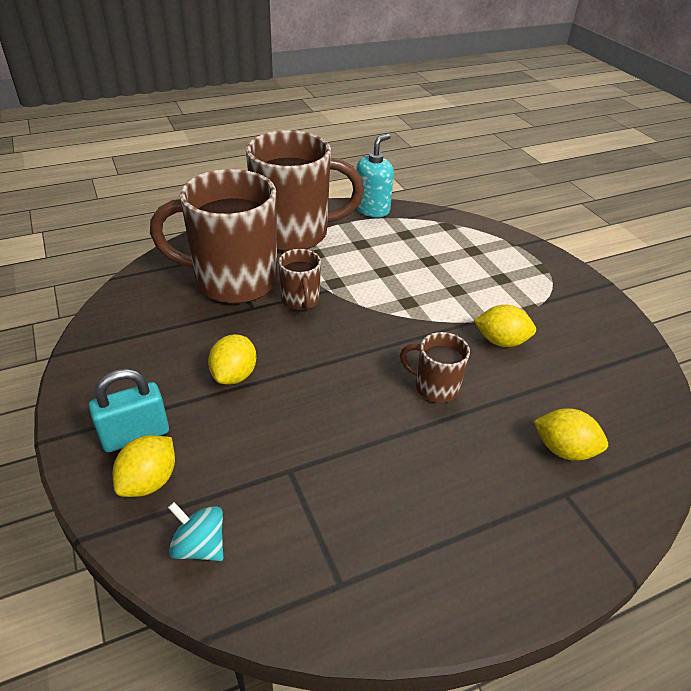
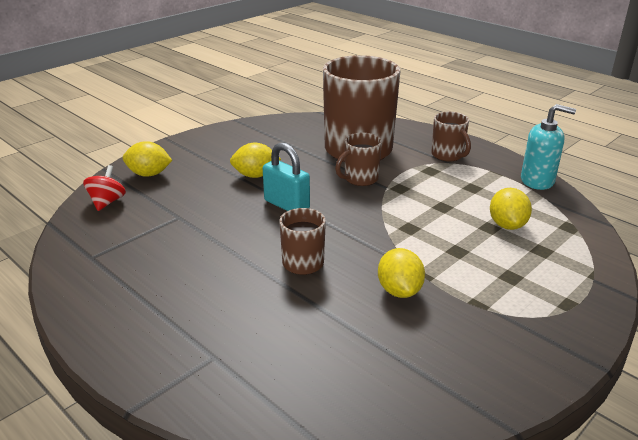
camera: 70 degrees right, 10 degrees down
(135, 435) = (182, 160): turquoise padlock -> turquoise padlock (286, 205)
(200, 546) = (107, 202): turquoise spinning top -> red spinning top
(294, 234) = (448, 155): brown mug -> brown mug, size x0.46
(564, 449) = (268, 350): yellow lemon -> yellow lemon (507, 225)

